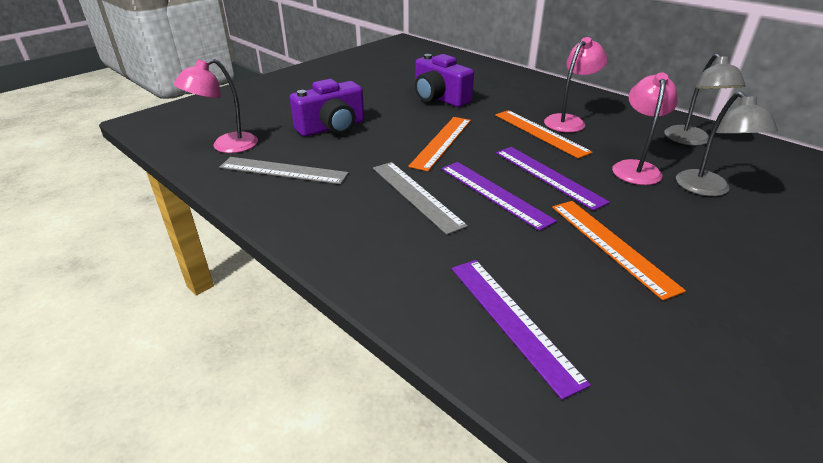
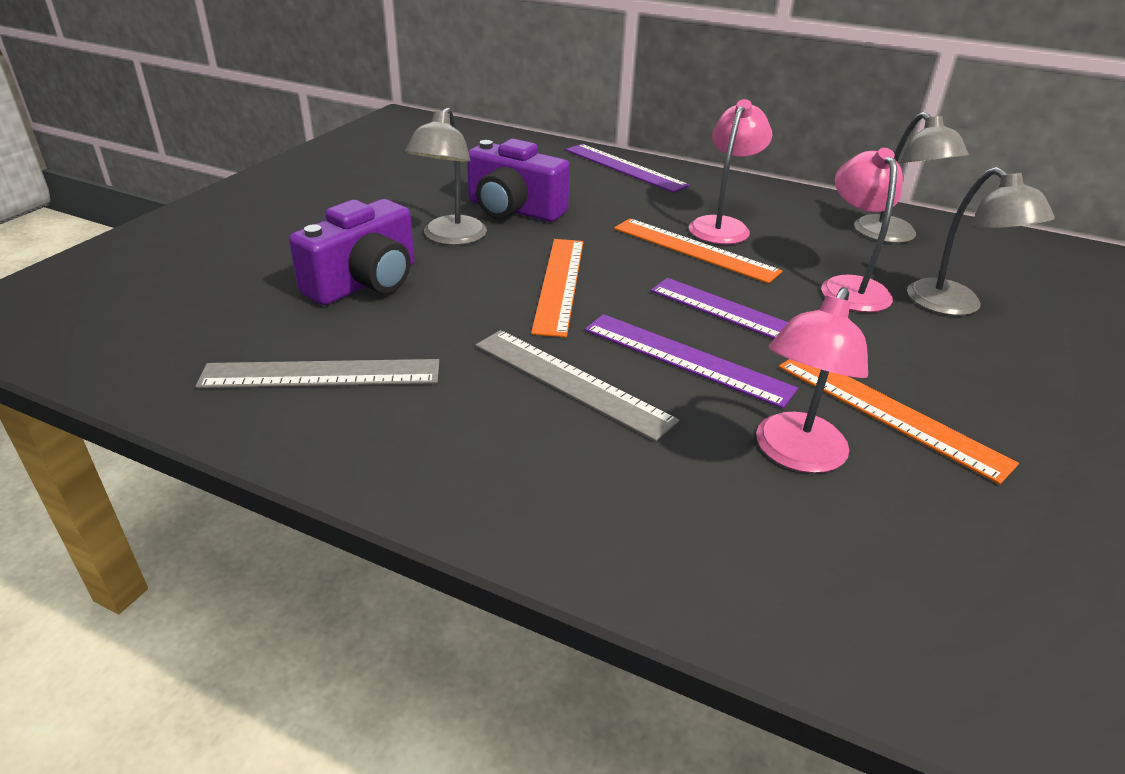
camera: 20 degrees left, 0 degrees up
(226, 146) = (187, 344): pink lamp -> pink lamp (795, 455)
(393, 109) = (450, 238): none -> grey lamp
(512, 320) = (830, 565): purple ruler -> purple ruler (624, 167)

